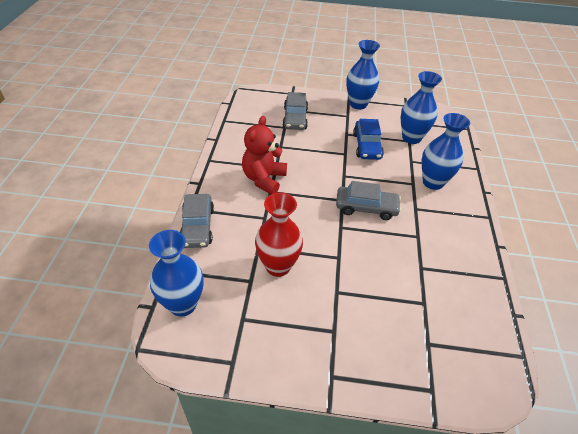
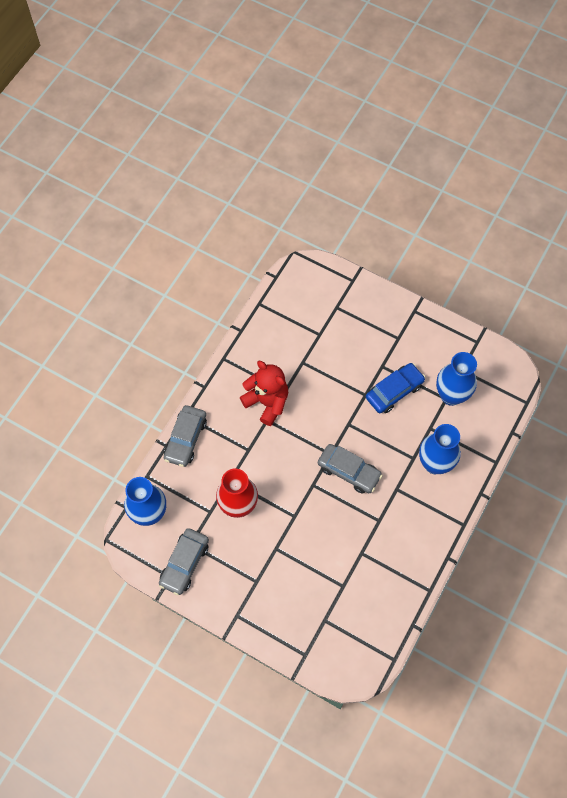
camera: 25 degrees right, 20 degrees up
(264, 179) = (267, 402): red teddy bear -> red teddy bear turned 90 degrees clockwise
(295, 118) = (337, 324): grey car -> grey car (184, 563)
(358, 104) = (421, 323): blue vase -> none
(367, 146) = (394, 391): blue car -> blue car turned 150 degrees counterclockwise

